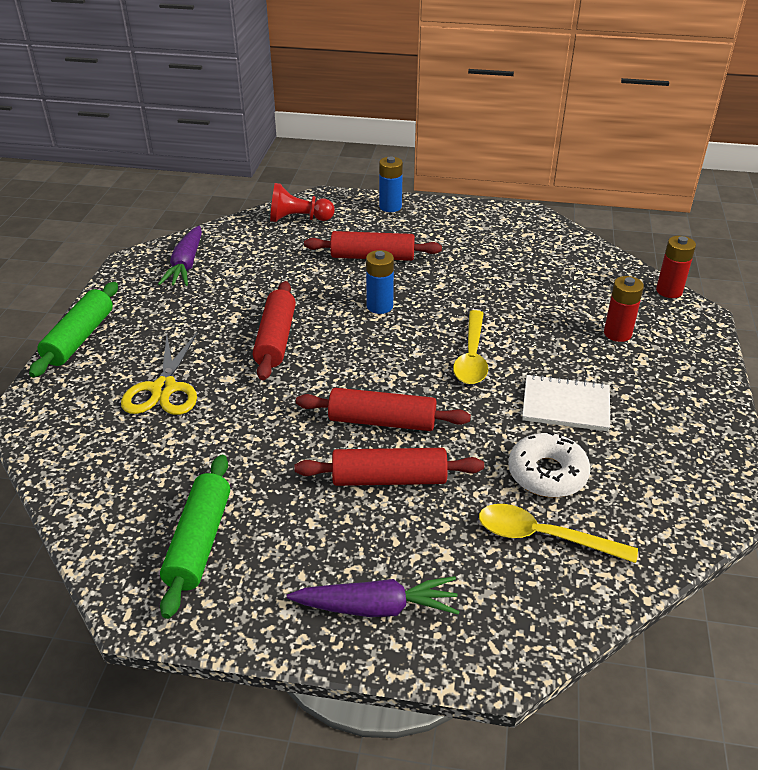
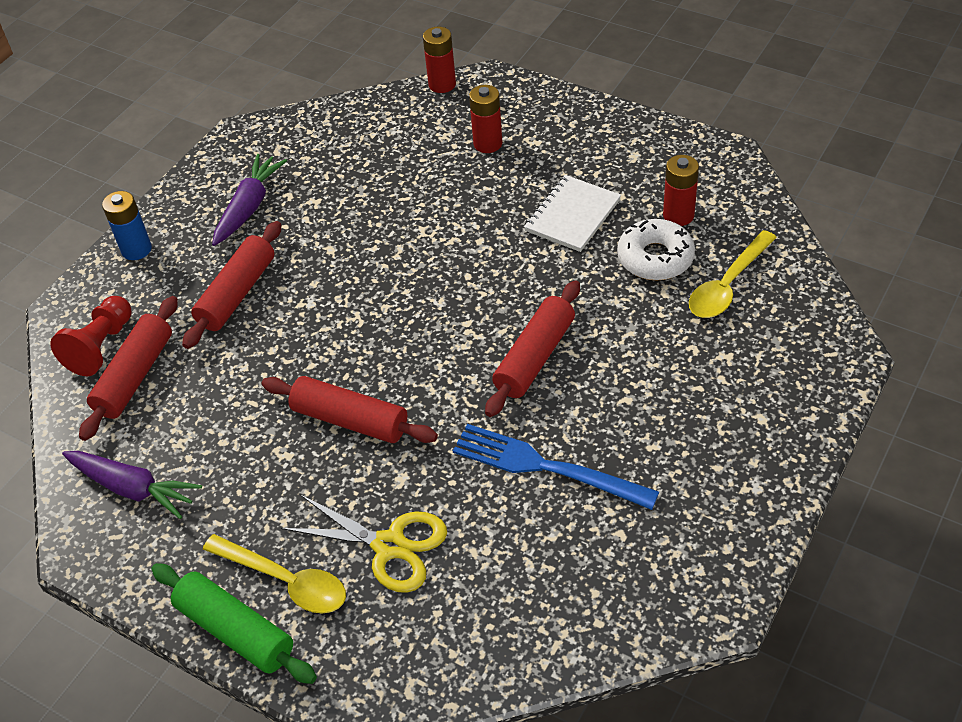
camera: 65 degrees left, 10 degrees up
(199, 541) = (648, 543): green rolling pin -> none
(264, 455) = (545, 467): none -> blue fork
(377, 607) = (770, 419): purple carrot -> purple carrot (249, 206)
(379, 306) = (340, 311): blue battery -> none
(389, 479) = (618, 372): red rolling pin -> red rolling pin (135, 376)
(471, 356) = (468, 260): yellow spoon -> yellow spoon (285, 581)
(616, 478) = (678, 215): none -> red battery

